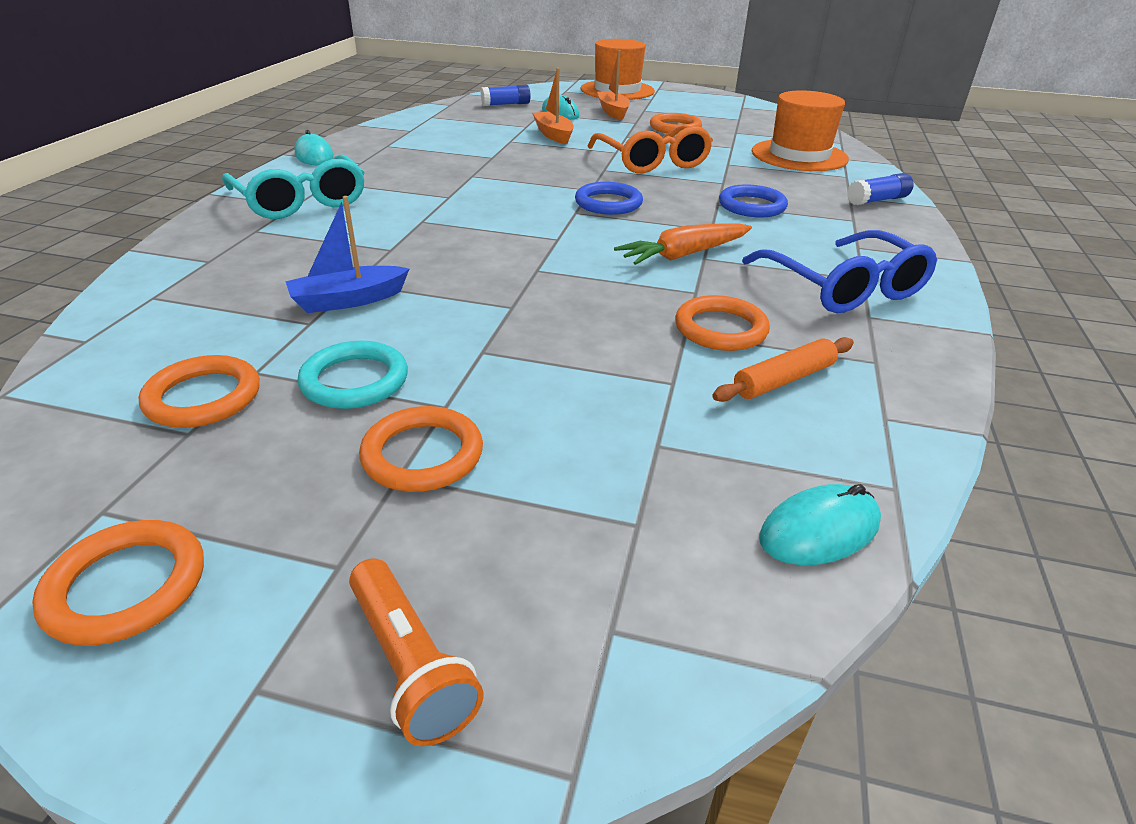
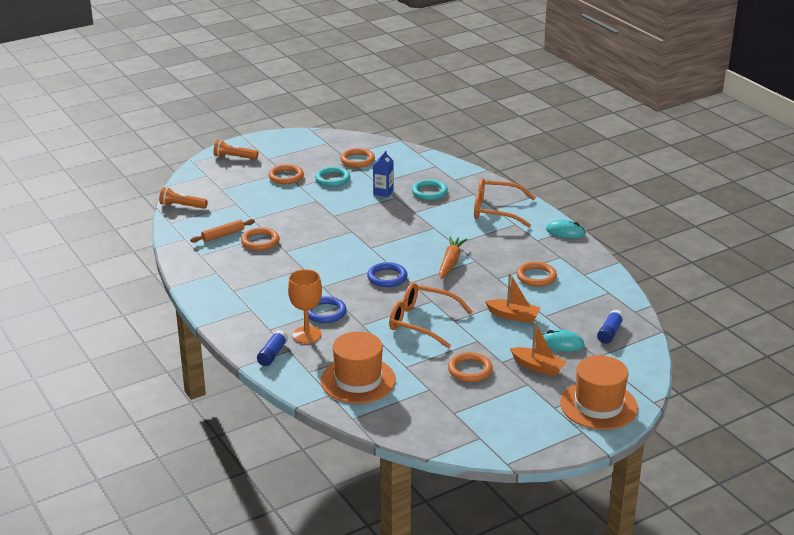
camera: 135 degrees right, 5 degrees down
(126, 586) = (298, 141): orange ring -> orange ring (536, 277)
(294, 262) = (429, 192): none -> turquoise ring
(301, 202) = (495, 210): turquoise glasses -> orange glasses
(348, 300) = (383, 192): blue boat -> blue carton
(684, 255) = (313, 265): orange carrot -> orange carrot (450, 262)
(784, 380) = (223, 235): orange rolling pin -> orange rolling pin turned 45 degrees clockwise
(808, 199) = (307, 335): none -> orange goblet
(819, 530) = (182, 206): turquoise mouse -> orange flashlight
(844, 288) = (237, 281): blue glasses -> none

